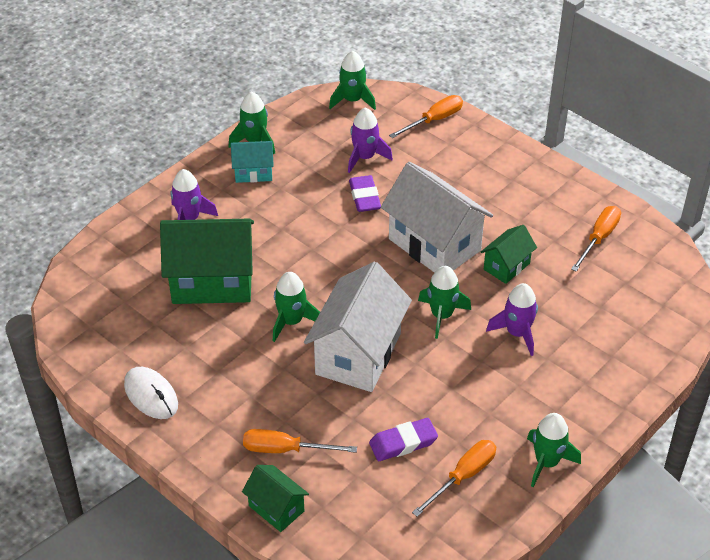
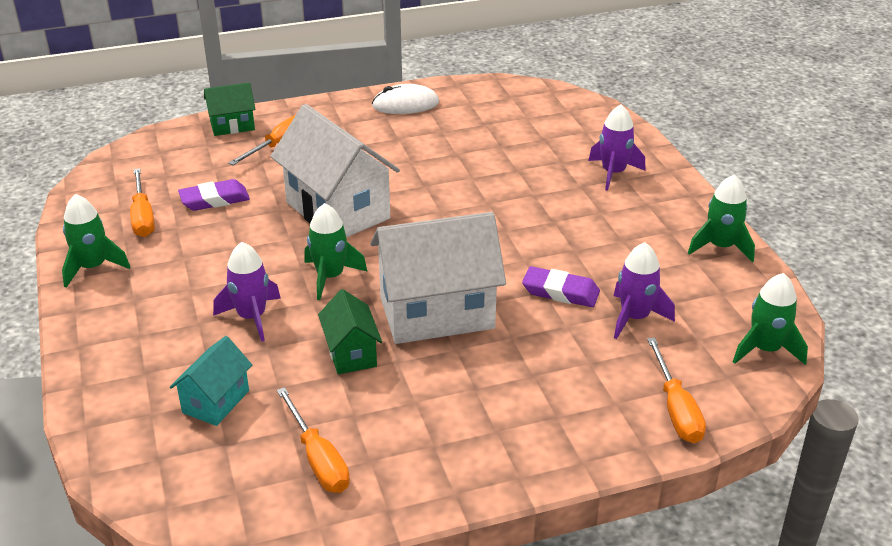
camera: 120 degrees right, 10 degrees down
(212, 282) = (510, 162): green house -> none
(253, 172) = (662, 230): turquoise house -> turquoise house (216, 401)
(291, 321) = (416, 188): green rocket -> none
(403, 443) = (214, 200): purple eraser -> purple eraser turned 60 degrees clockwise

